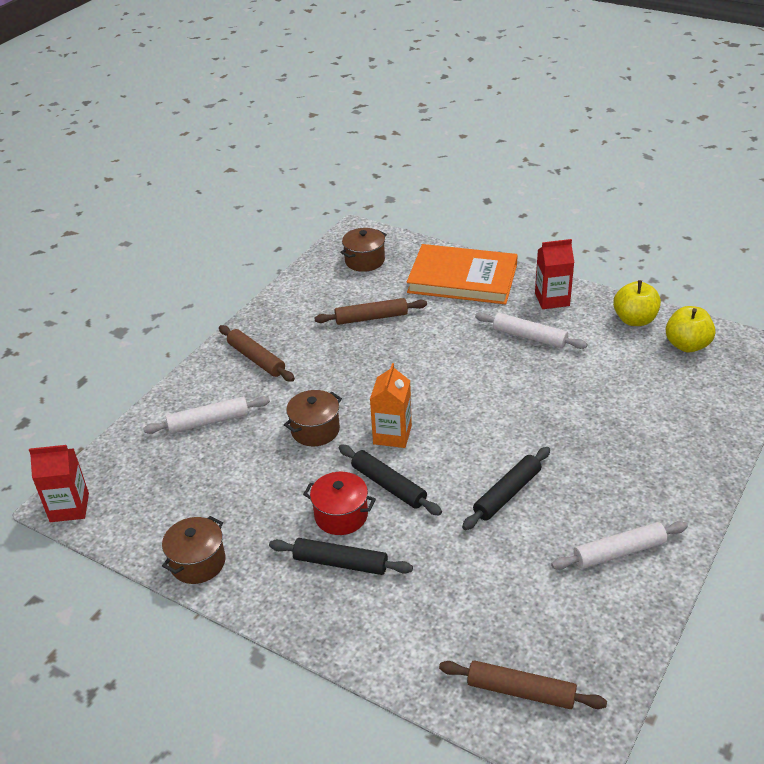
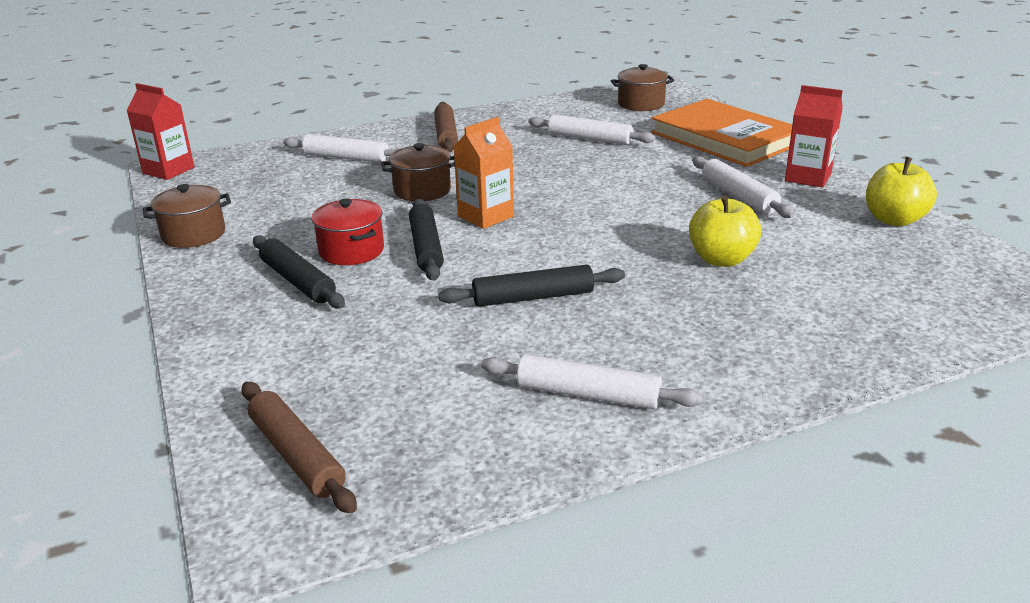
camera: 35 degrees right, 10 degrees down
(371, 318) = (589, 139): brown rolling pin -> white rolling pin
(687, 345) = (941, 259): yellow apple -> yellow apple (721, 259)

